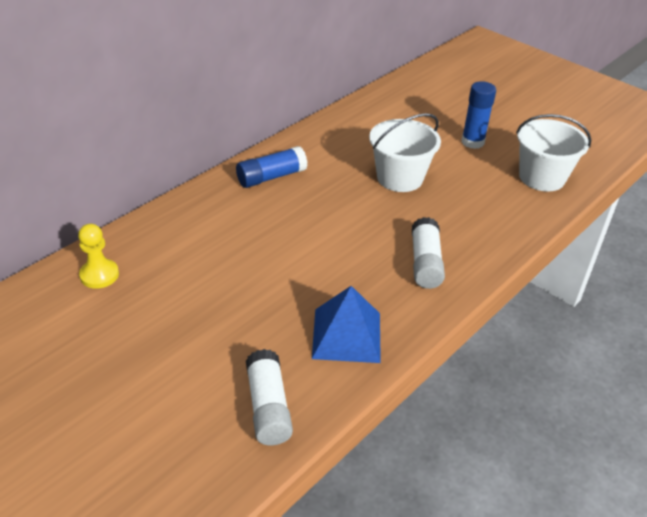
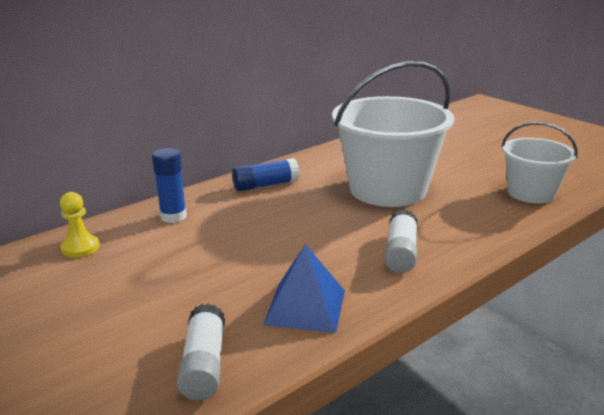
camera: 10 degrees right, 15 degrees down
(399, 178) = (387, 189): white bucket -> white bucket, size x1.72
(472, 142) = (464, 167): blue glue stick -> blue glue stick (173, 216)

